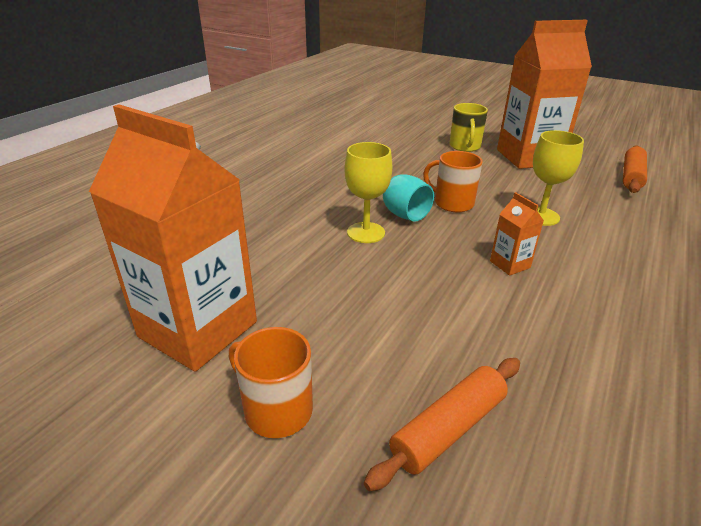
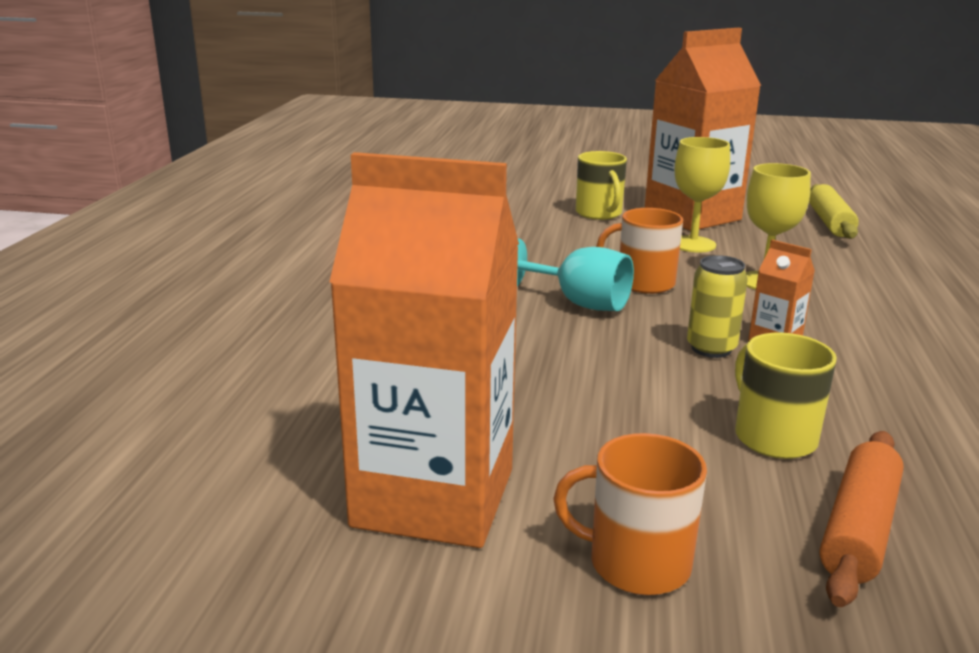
camera: 20 degrees left, 10 degrees down
(366, 232) = (561, 336): yellow goblet -> yellow goblet (693, 244)
(446, 339) = (773, 437): none -> yellow mug
(458, 261) = (711, 348): none -> yellow can
(631, 176) = (830, 222): orange rolling pin -> yellow rolling pin

